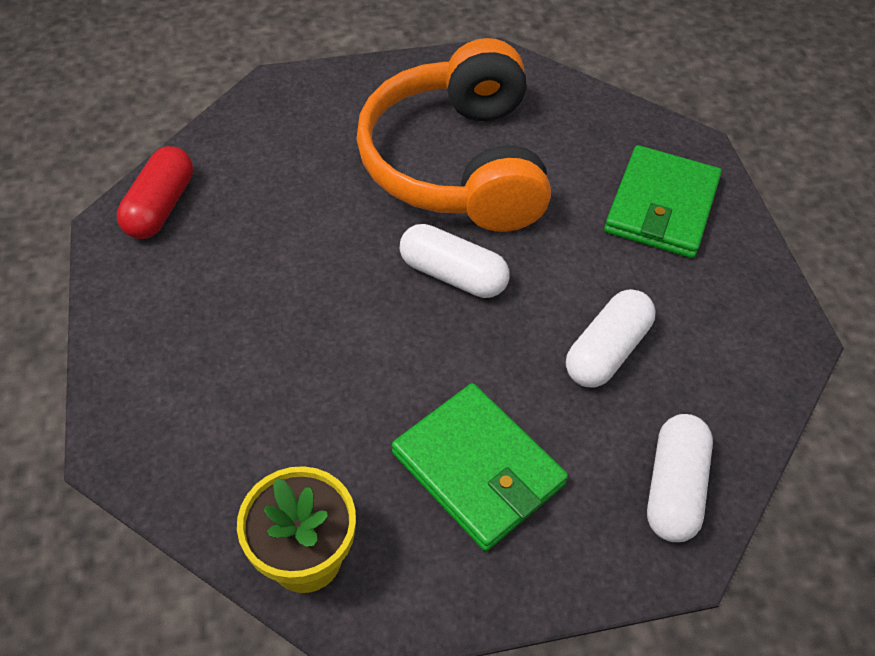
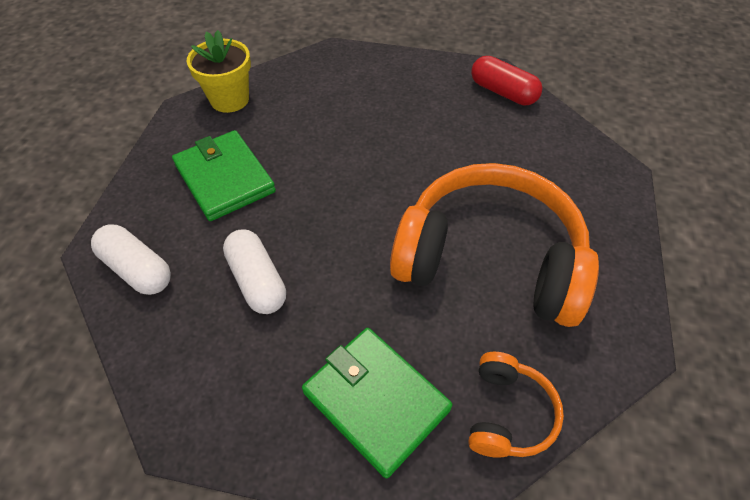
camera: 115 degrees right, 0 degrees up
(453, 275) = (375, 216): white capsule -> none
(478, 469) = (224, 178): green wallet -> green wallet turned 75 degrees clockwise
(610, 122) = (508, 413): none -> orange headphones

